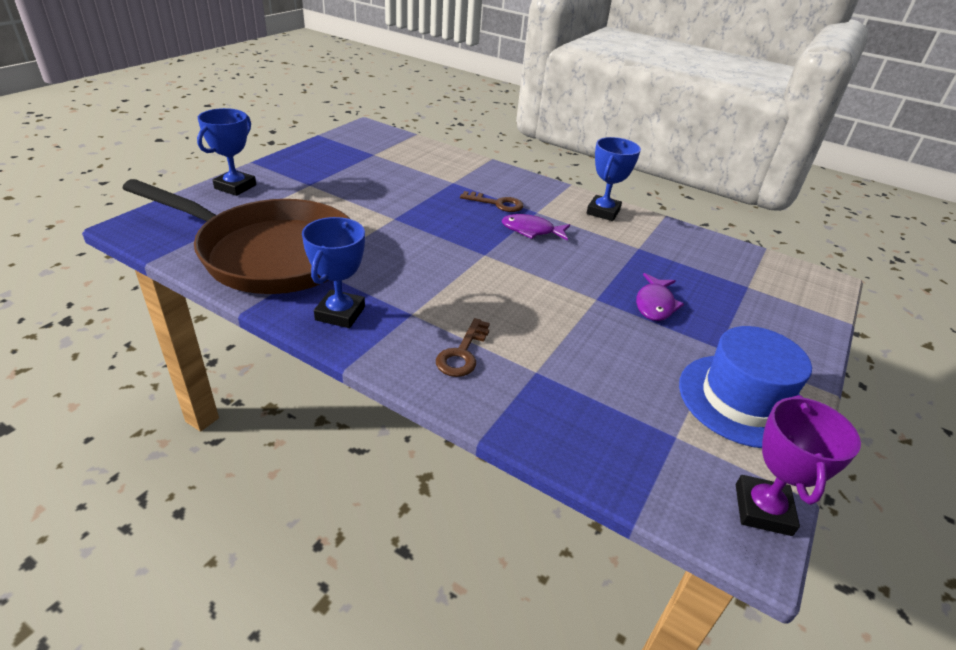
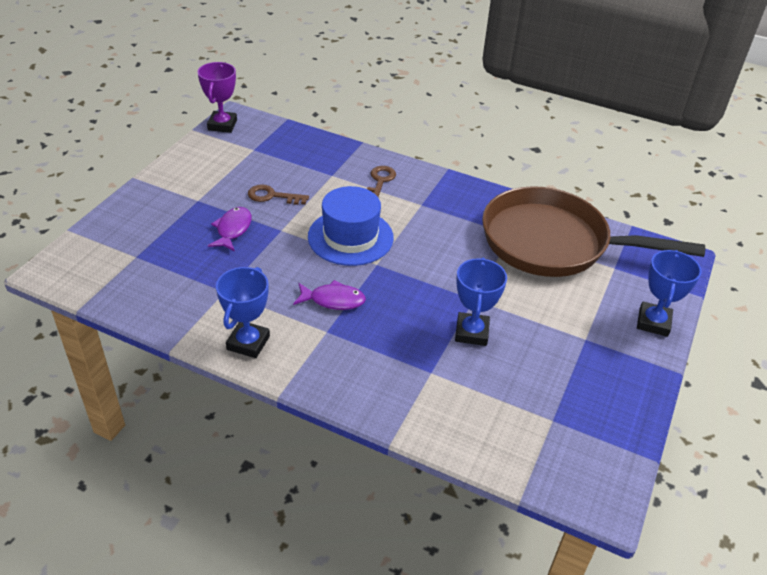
camera: 175 degrees right, 5 degrees up
(340, 313) = (470, 200): blue trophy -> blue trophy (472, 332)
(497, 203) = (372, 338): brown key -> brown key (272, 196)
(742, 400) = (202, 169): blue hat -> blue hat (350, 237)

